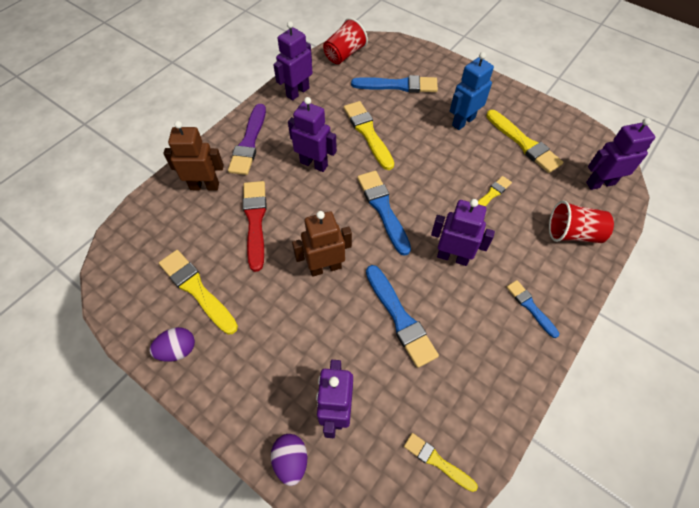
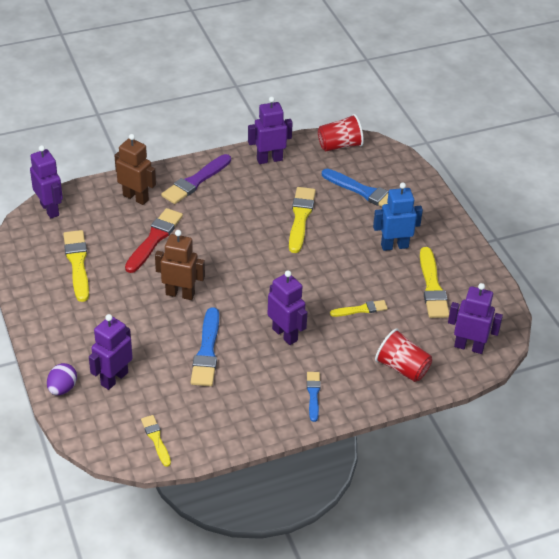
camera: 30 degrees right, 15 degrees down
(178, 350) = (37, 292): purple egg -> none
(314, 164) = (234, 220): purple robot -> purple robot (50, 209)
(383, 209) = (260, 277): blue brush -> none

